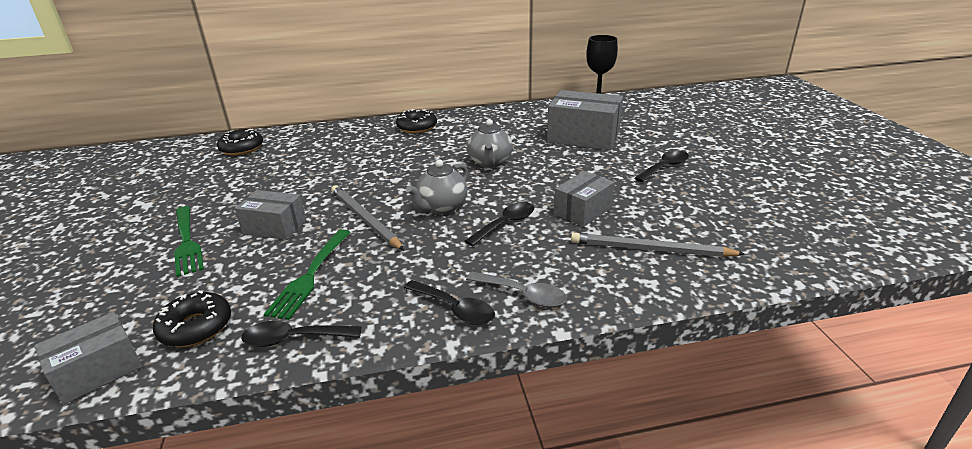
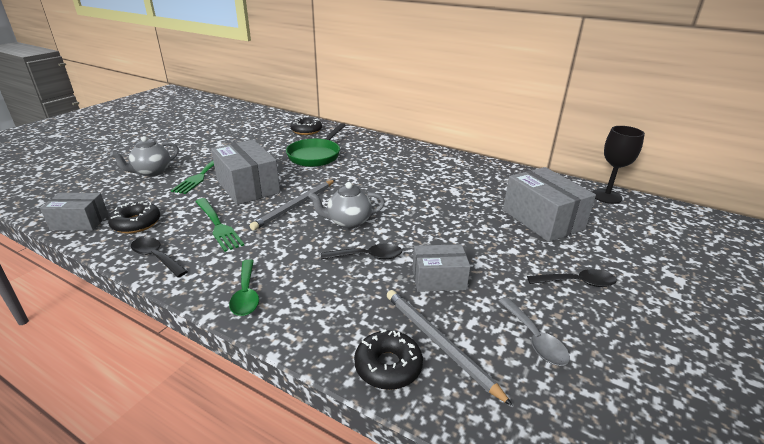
camera: 40 degrees right, 0 degrees up
(274, 227) = (248, 186): grey box -> grey box, size x1.63
(300, 167) = (316, 155): none -> green pan
(310, 275) = (218, 225): green fork -> green fork turned 90 degrees counterclockwise
(364, 219) = (295, 206): grey pencil -> grey pencil turned 150 degrees counterclockwise
(417, 127) = (424, 157): black donut -> black donut (388, 366)
(454, 309) = (246, 294): black spoon -> green spoon
(490, 162) = (432, 206): grey teapot -> grey teapot (152, 172)
(522, 294) = (295, 313): grey spoon -> grey spoon (534, 338)

